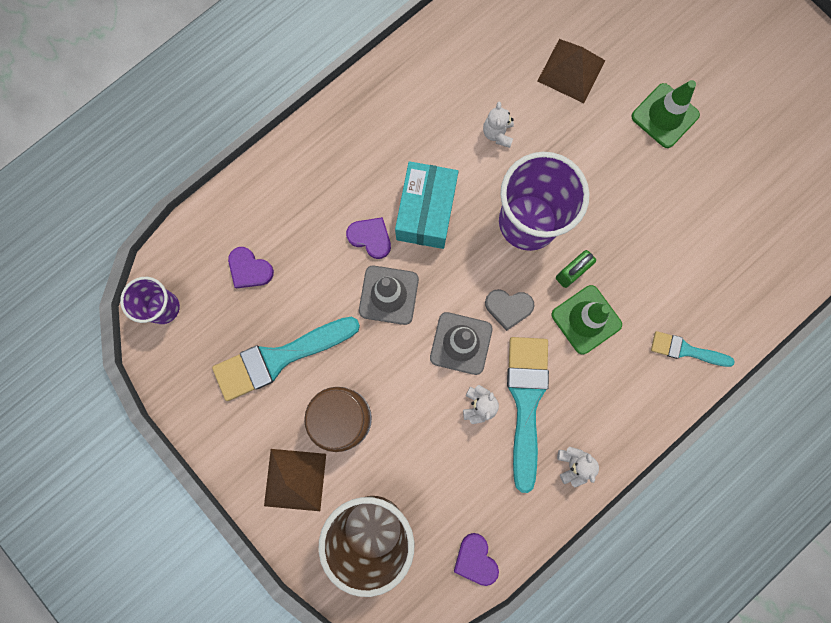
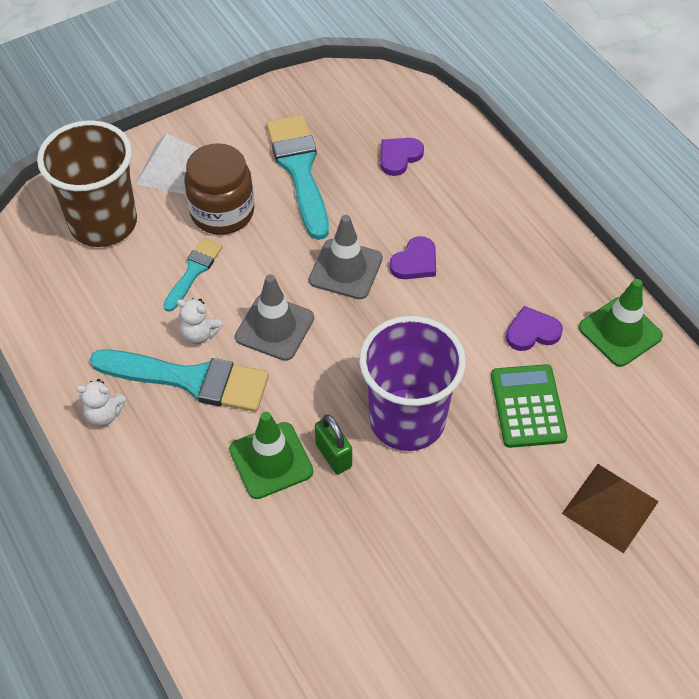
camera: 100 degrees right, 25 degrees down
(163, 307) = (373, 89): purple cup -> none
(295, 479) = (173, 169): brown pyramid -> white pyramid
(426, 212) = (437, 318): turquoise box -> none
(475, 560) = (38, 305): purple heart -> purple heart (532, 332)
(497, 134) = (528, 406): white teddy bear -> green calculator
(508, 308) = (305, 381): grey heart -> none
(665, 116) = (533, 614): green traffic cone -> green traffic cone (620, 332)
(686, 350) = (203, 569): turquoise brush -> turquoise brush (194, 271)

